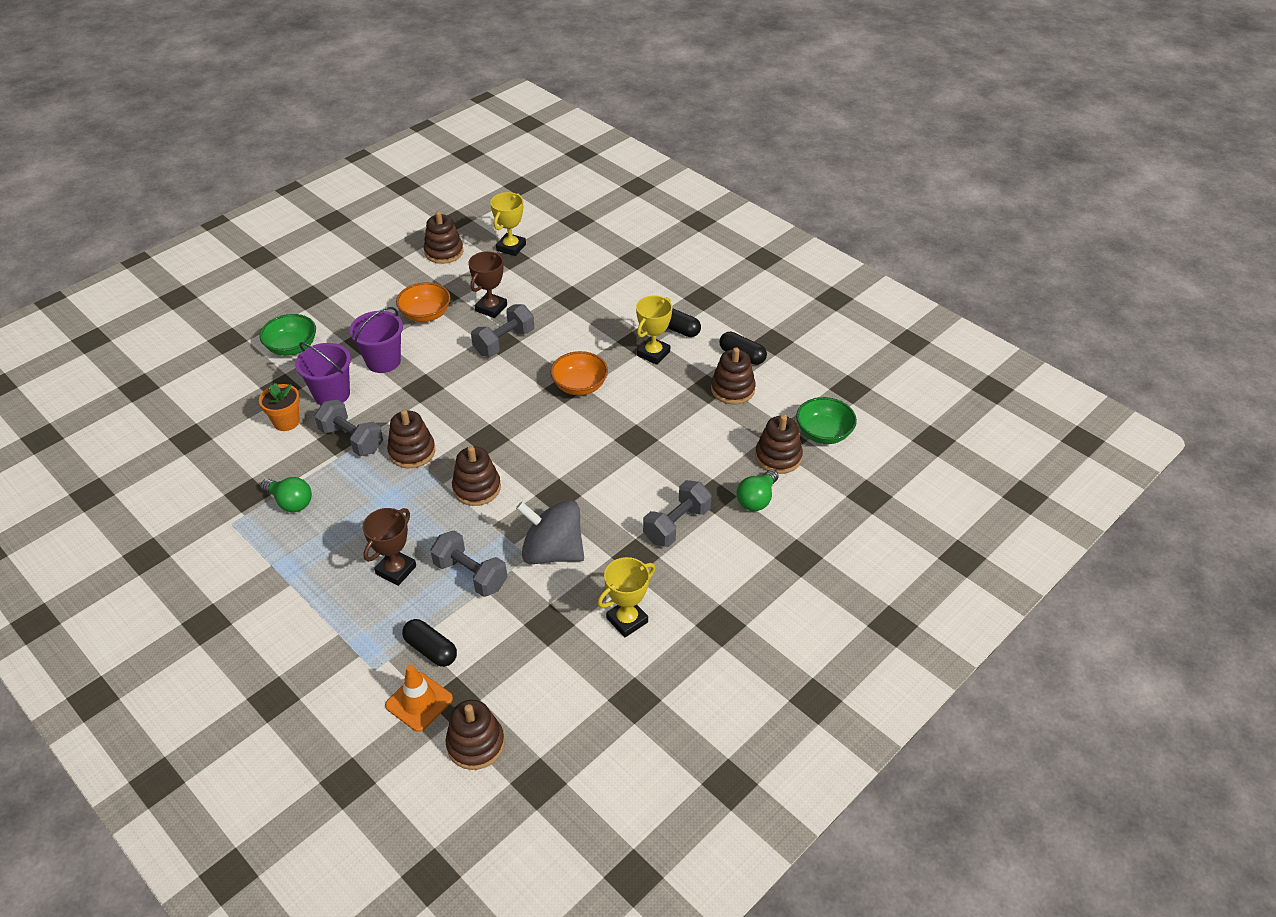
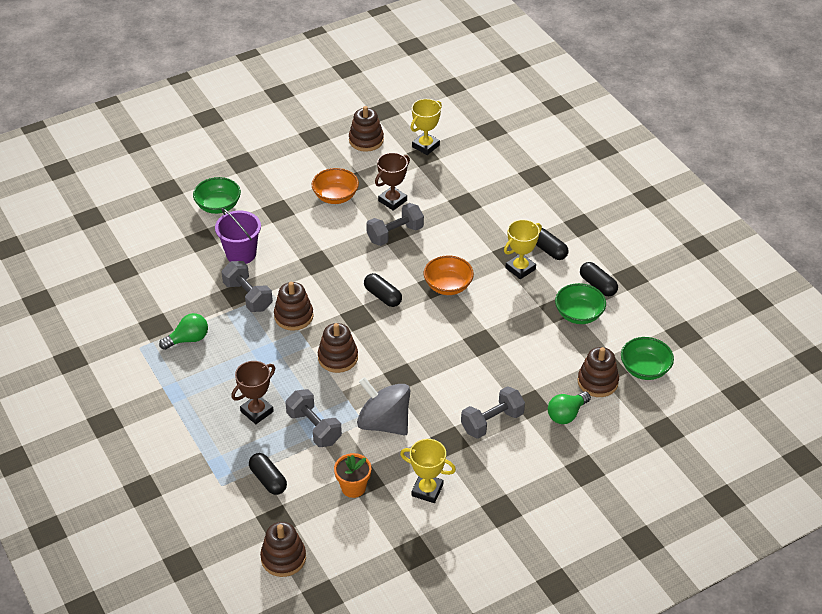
camera: 15 degrees right, 0 degrees up
(286, 422) = (199, 271): orange flower pot -> orange flower pot (353, 487)
(290, 502) = (188, 339): green light bulb -> green light bulb turned 75 degrees counterclockwise
(383, 361) = (290, 232): purple bucket -> none
(419, 702) = (249, 517): orange traffic cone -> none
(509, 410) = (383, 296): none -> black capsule
(627, 620) = (427, 490): yellow trophy -> yellow trophy turned 45 degrees clockwise
(732, 389) = (579, 314): brown stacking toy -> green bowl

